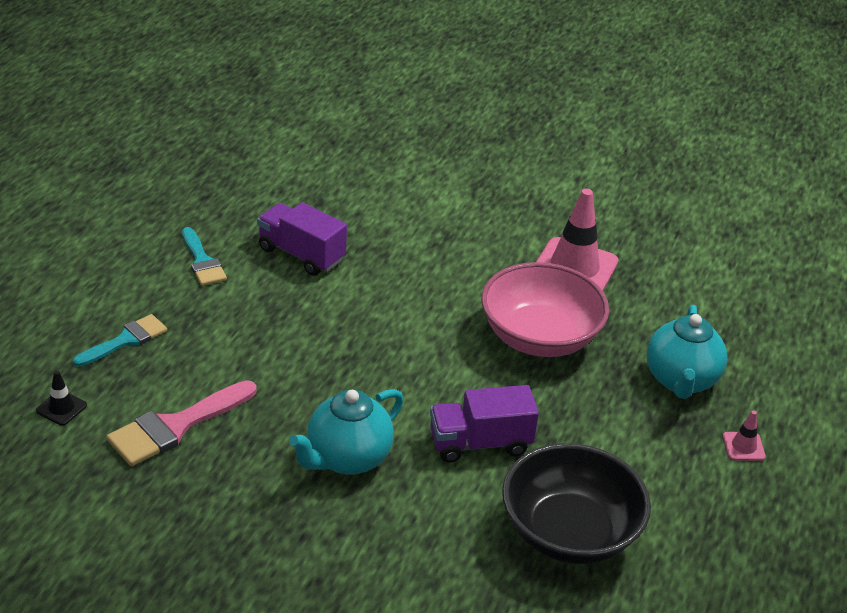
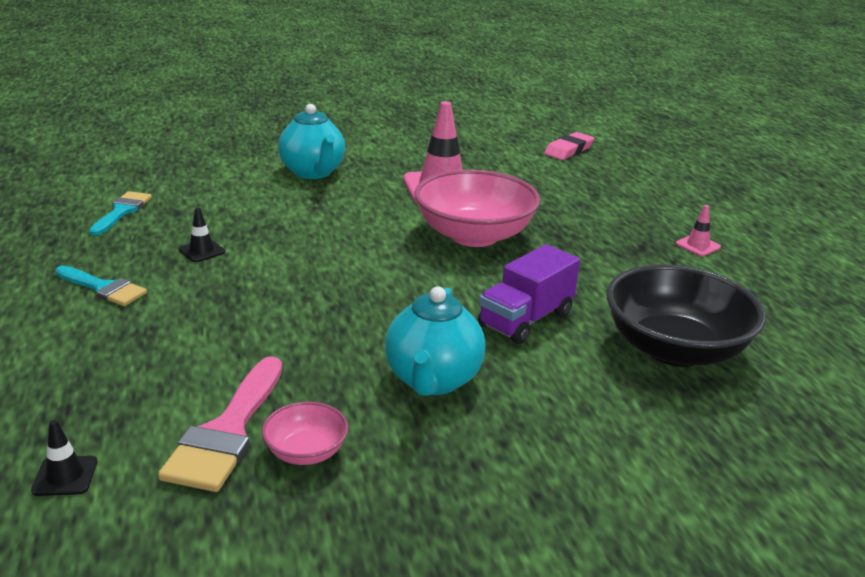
camera: 35 degrees left, 10 degrees down
(125, 340) = (83, 381): turquoise brush -> turquoise brush (122, 211)
(208, 468) = (306, 452): none -> pink bowl
(301, 254) = (201, 251): purple truck -> black traffic cone
(681, 380) = (604, 225): turquoise teapot -> turquoise teapot (313, 172)
(769, 272) = (569, 150): none -> pink eraser

